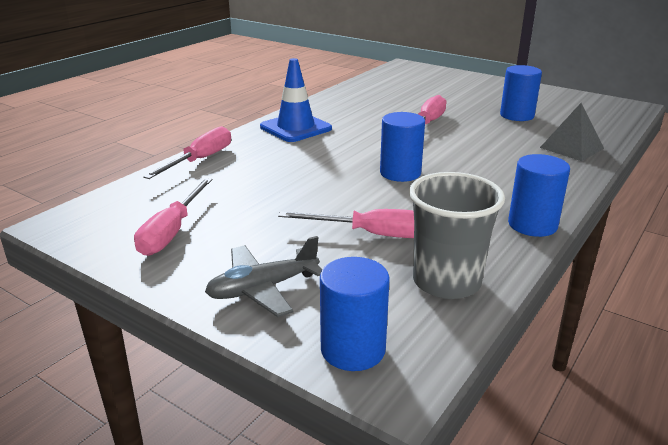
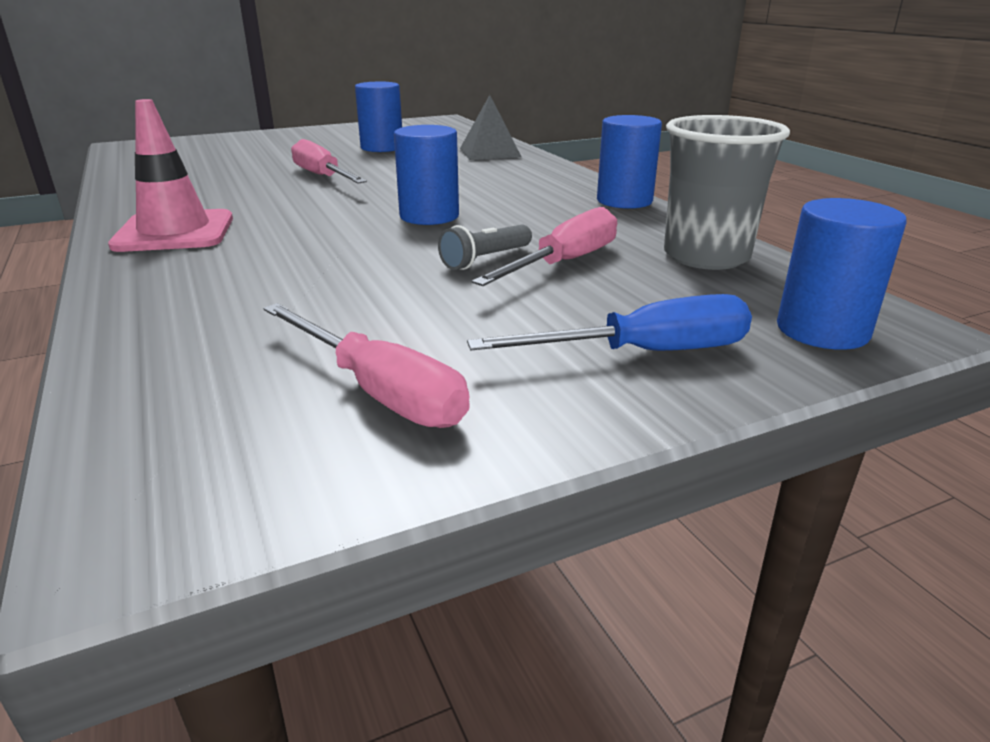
camera: 60 degrees left, 0 degrees up
(200, 160) = (135, 316): pink screwdriver -> none
(262, 289) = (643, 353): grey plane -> blue screwdriver
(295, 128) = (175, 232): blue traffic cone -> pink traffic cone
(349, 210) = (485, 259): none -> grey flashlight

